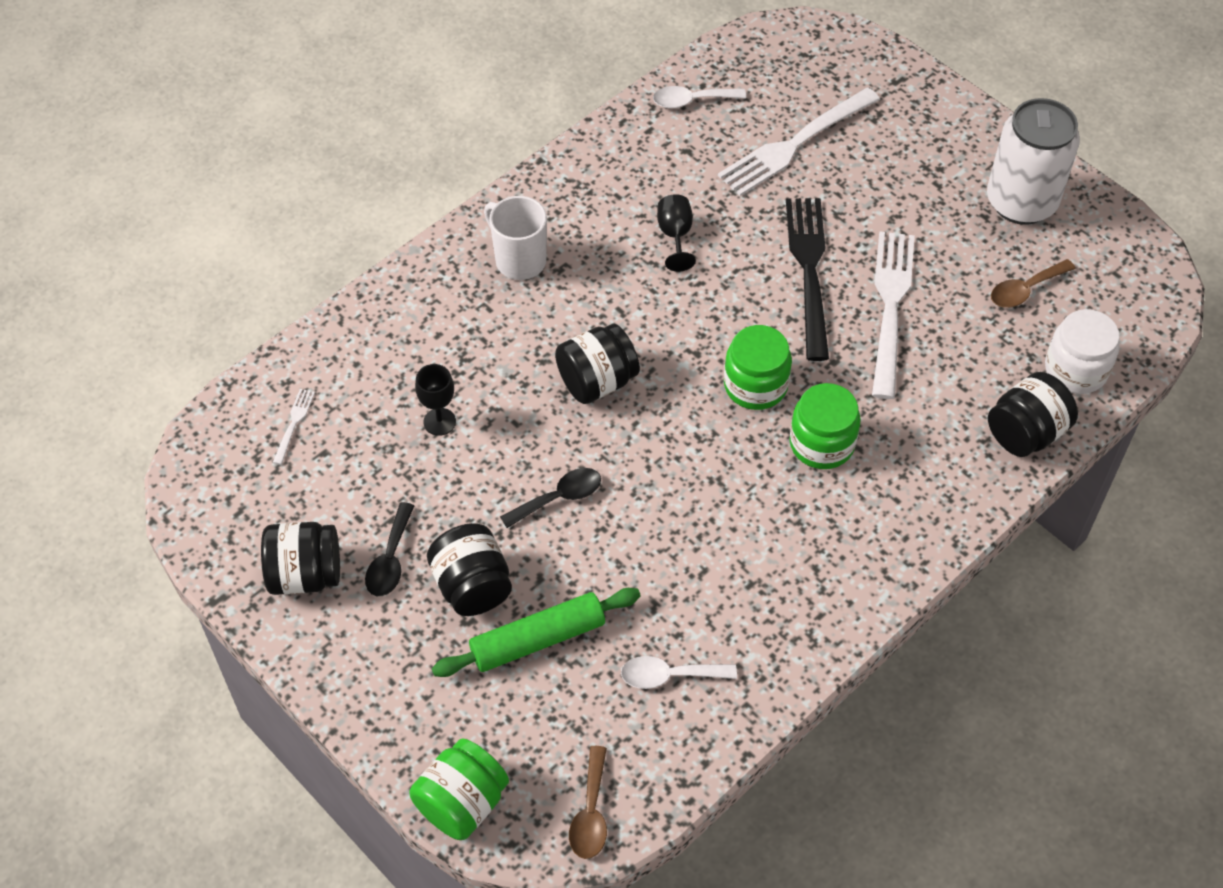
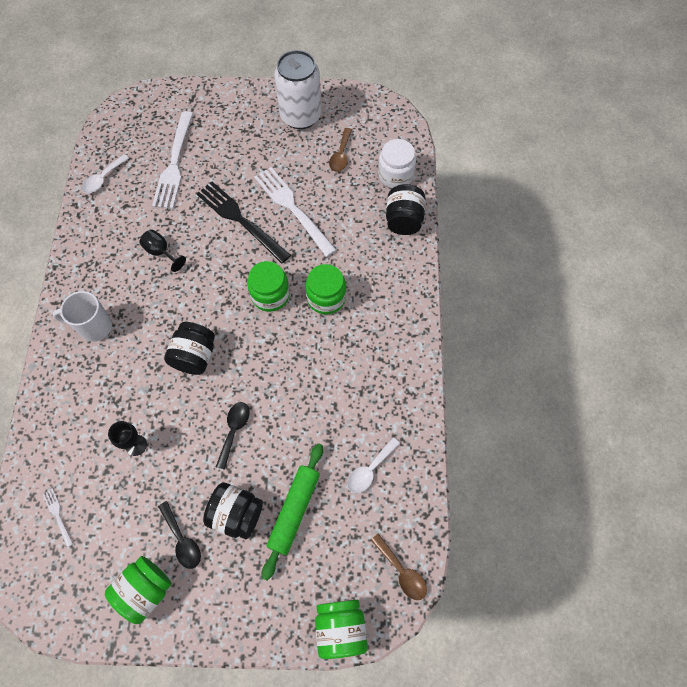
camera: 45 degrees left, 10 degrees up
(305, 574) = (145, 590): black jar -> green jar

